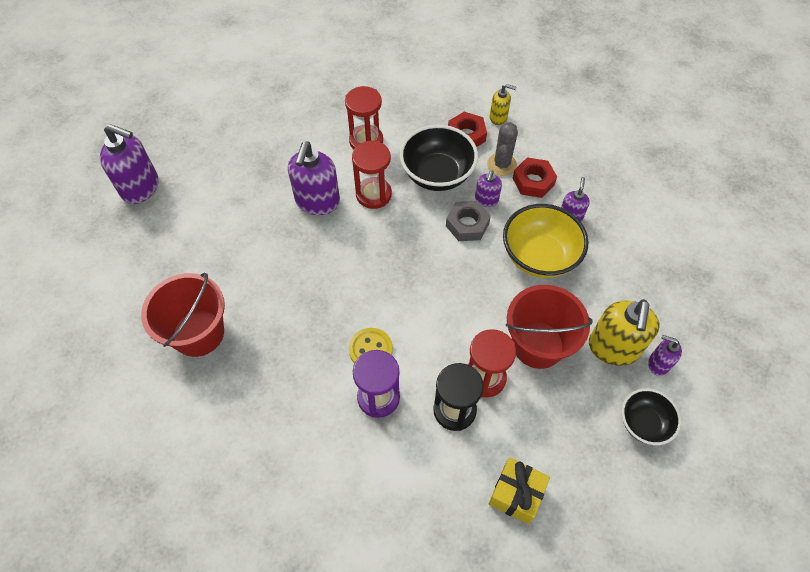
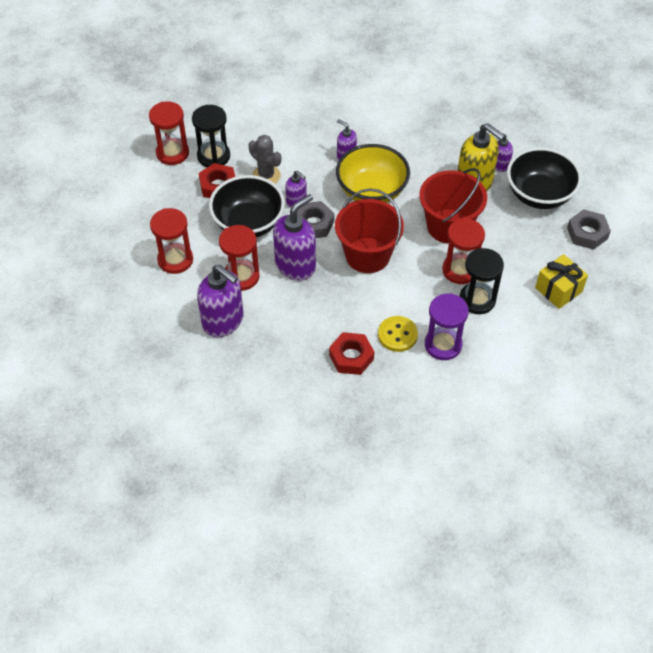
camera: 65 degrees left, 5 degrees down
(141, 188) = (111, 464): purple soap dispenser -> purple soap dispenser (295, 265)
(198, 333) = (314, 457): red bucket -> red bucket (367, 255)
(482, 89) = (172, 153): none -> red hourglass
(498, 118) = (213, 156): yellow soap dispenser -> black hourglass
(533, 181) = (297, 163): red nut -> red nut (351, 357)
(620, 500) = (587, 233): none -> grey nut
(643, 423) = (539, 195): black bowl -> black bowl, size x1.64

